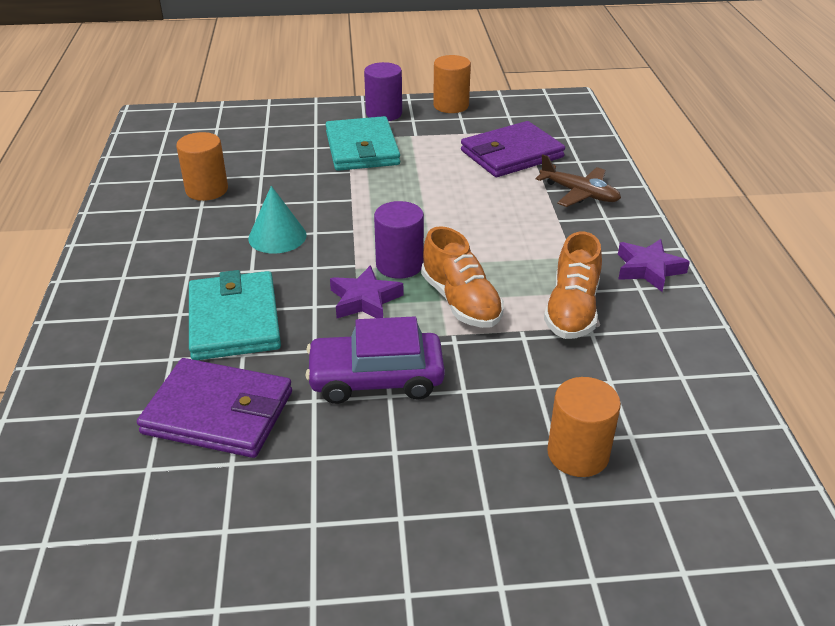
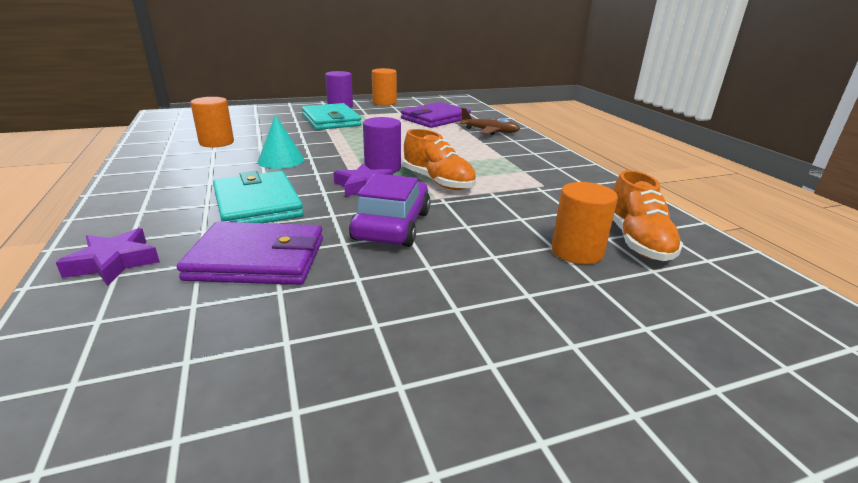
camera: 15 degrees left, 10 degrees down
(376, 378) = (392, 226): purple car -> purple car turned 120 degrees clockwise
(572, 310) = (520, 180): orange shoe -> orange shoe (637, 241)
(648, 269) = (557, 159): purple star -> purple star (114, 262)

